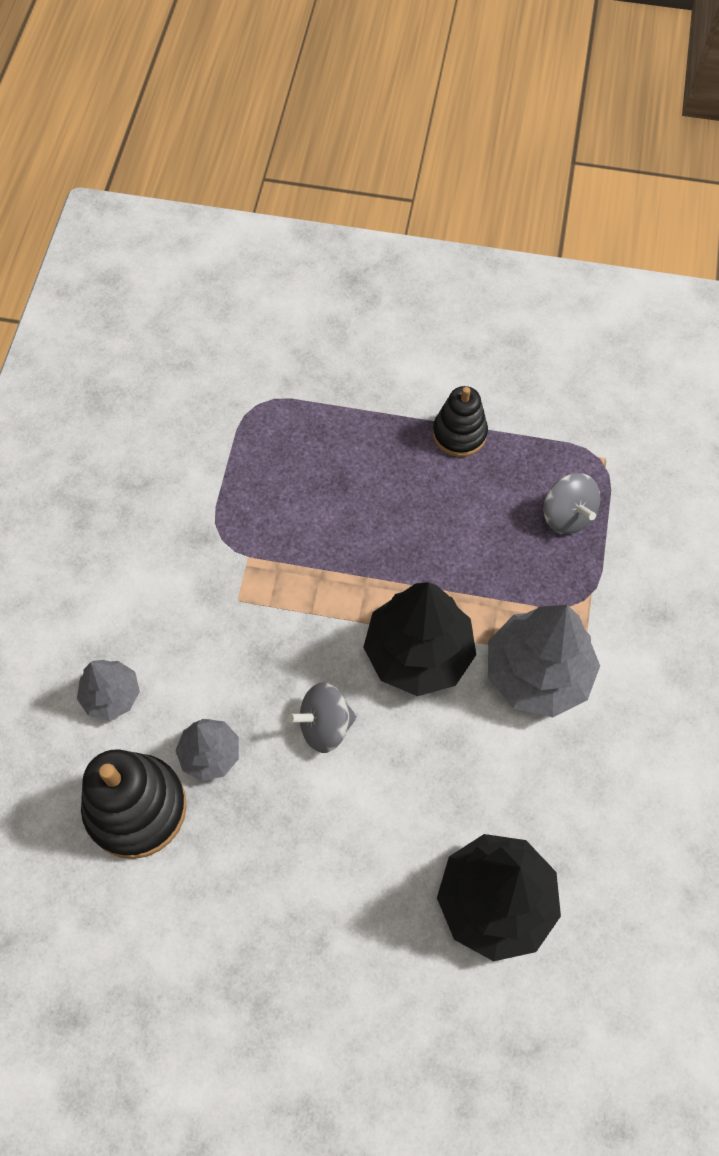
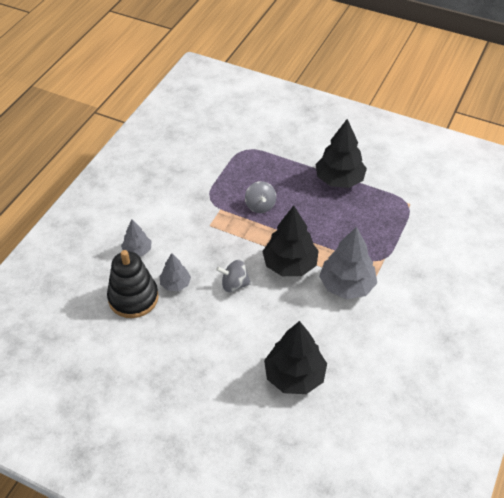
camera: 15 degrees right, 15 degrees down
(459, 434) = (339, 180): black stacking toy -> black tree
(567, 515) = (382, 223): grey spinning top -> grey spinning top (260, 206)

